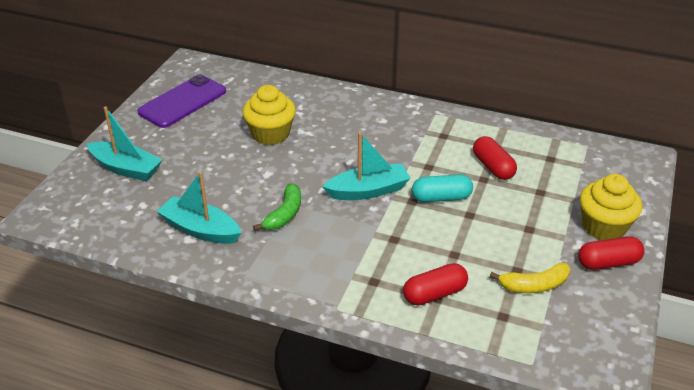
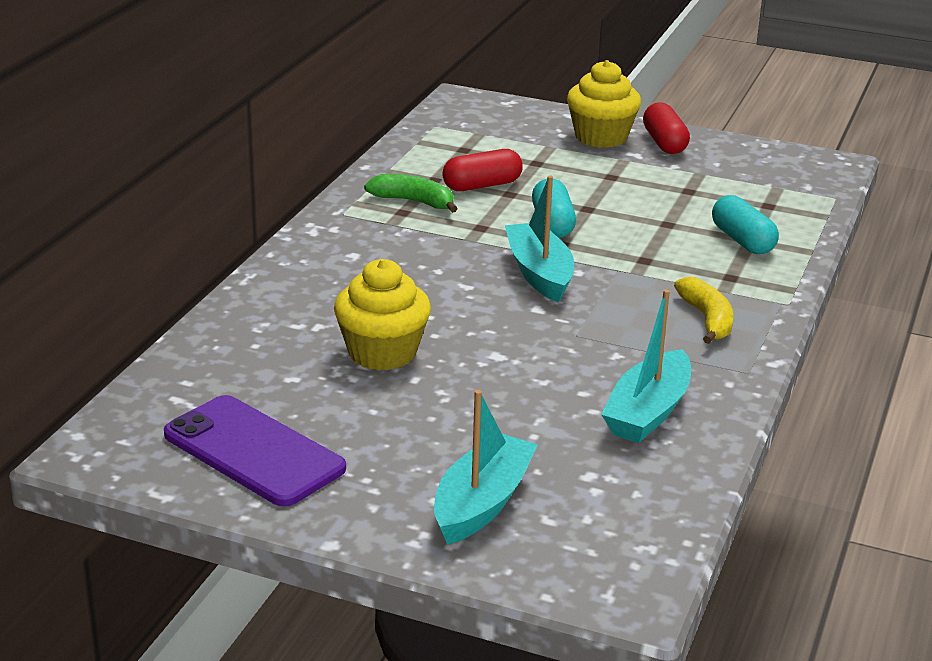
camera: 90 degrees left, 10 degrees down
(284, 214) = (601, 339): green banana -> green banana (414, 202)
(434, 294) = (742, 240): red capsule -> turquoise capsule
(534, 285) = (712, 184): yellow banana -> yellow banana (707, 319)

